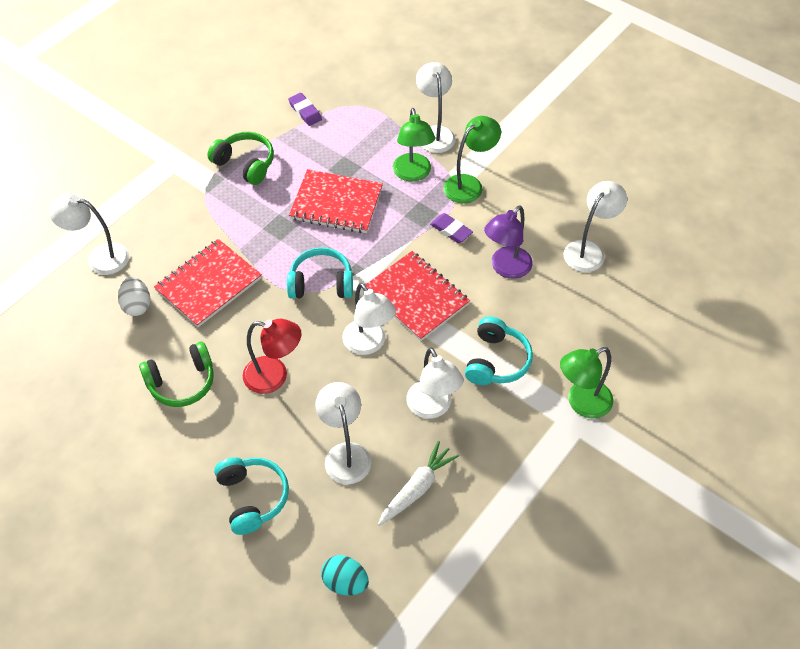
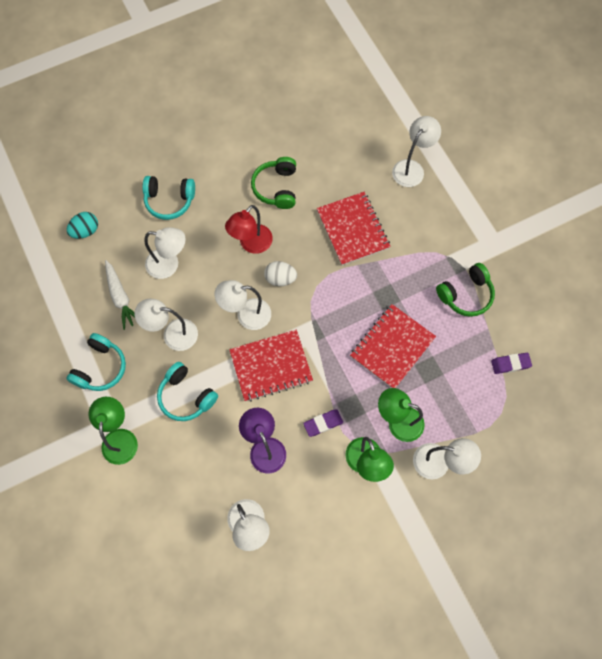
camera: 115 degrees right, 15 degrees up
(137, 305) = (355, 179): white egg -> white egg (280, 278)
(321, 283) = (317, 304): turquoise headphones -> turquoise headphones (100, 367)

